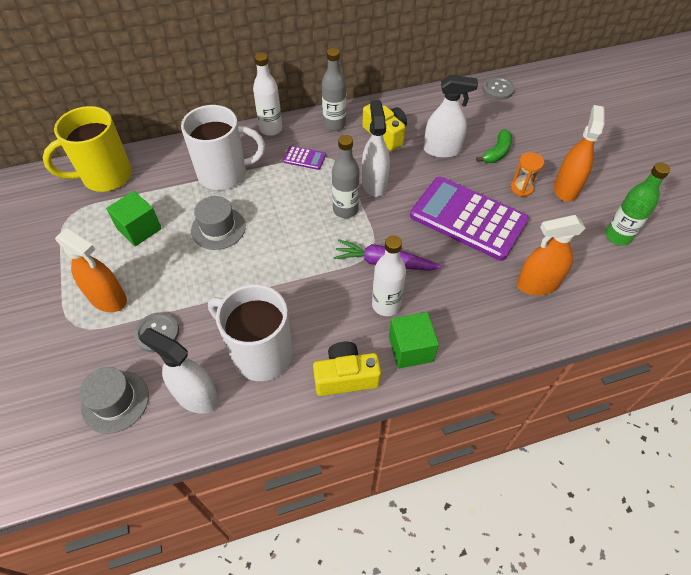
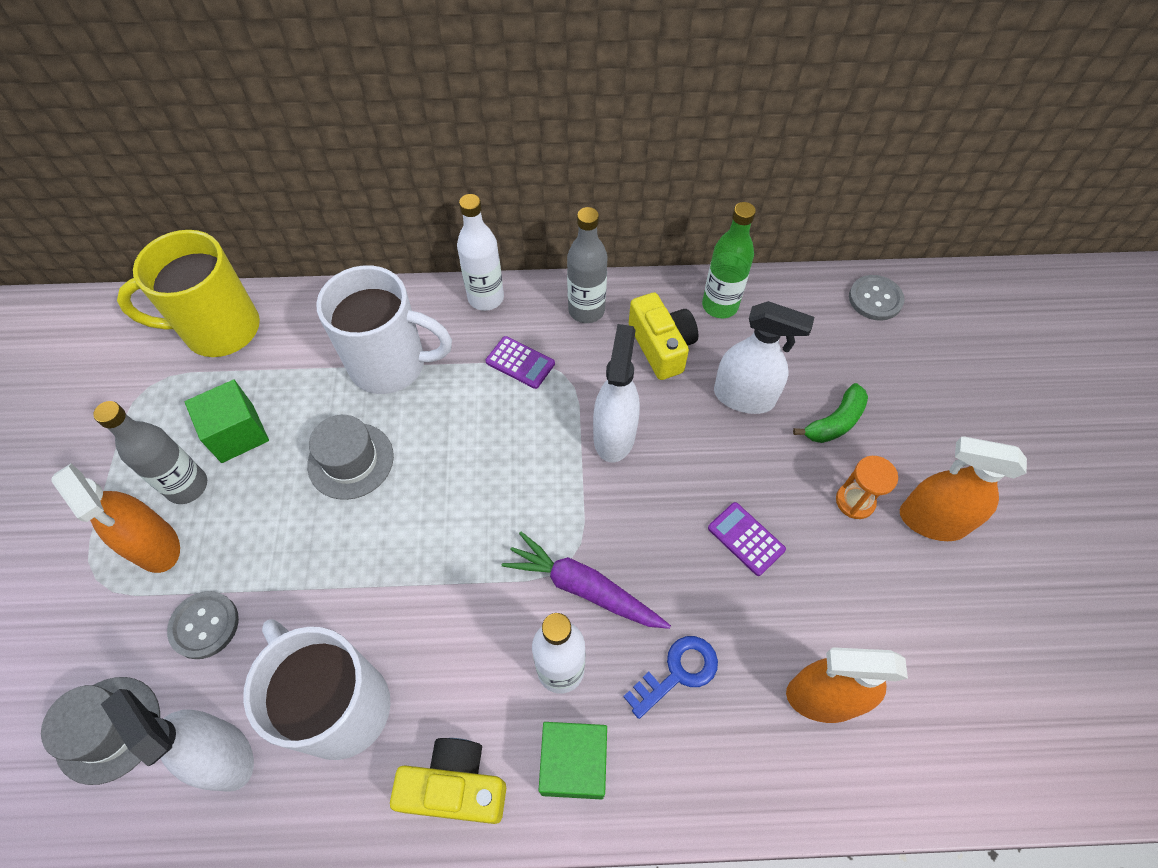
camera: 15 degrees right, 5 degrees up
(345, 210) = (553, 474): grey bottle -> grey bottle (187, 486)
(453, 291) = (677, 672): none -> blue key
(468, 218) = (746, 539): purple calculator -> purple calculator, size x0.40
(566, 188) = (932, 520): orange spray bottle -> orange spray bottle turned 105 degrees counterclockwise
(618, 236) = (995, 638): green bottle -> green bottle (720, 305)

